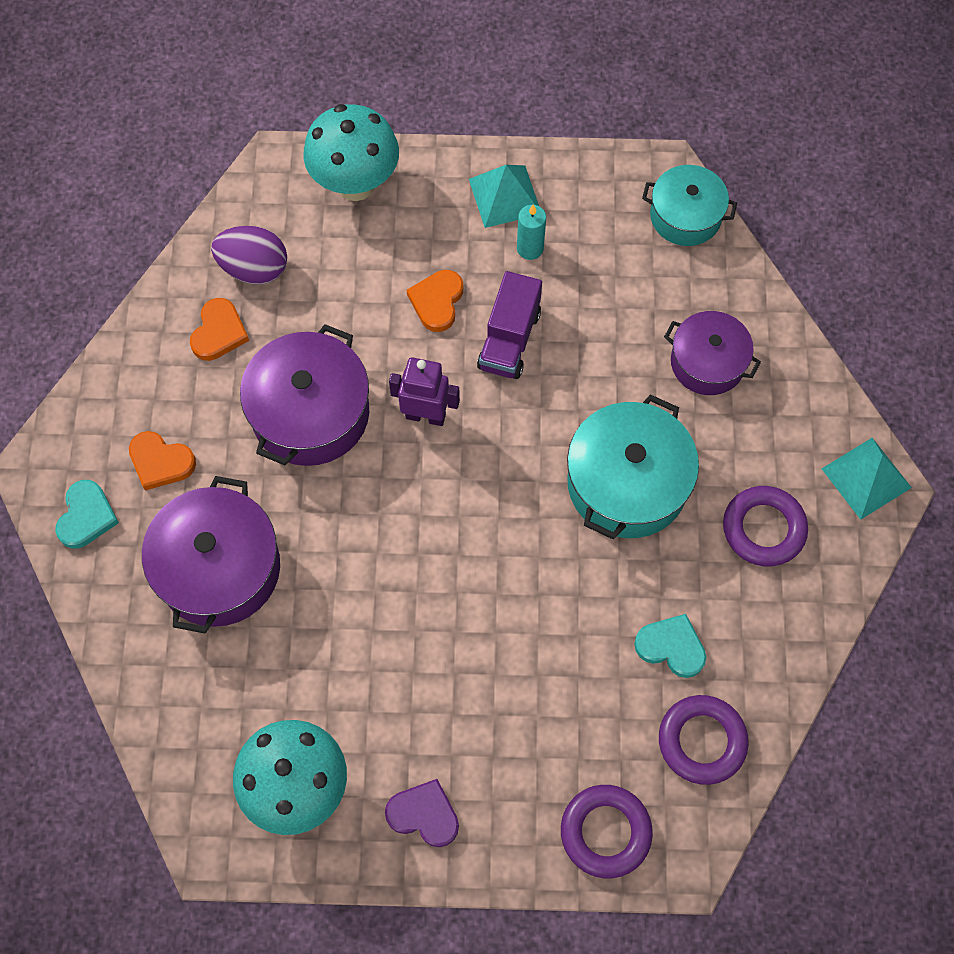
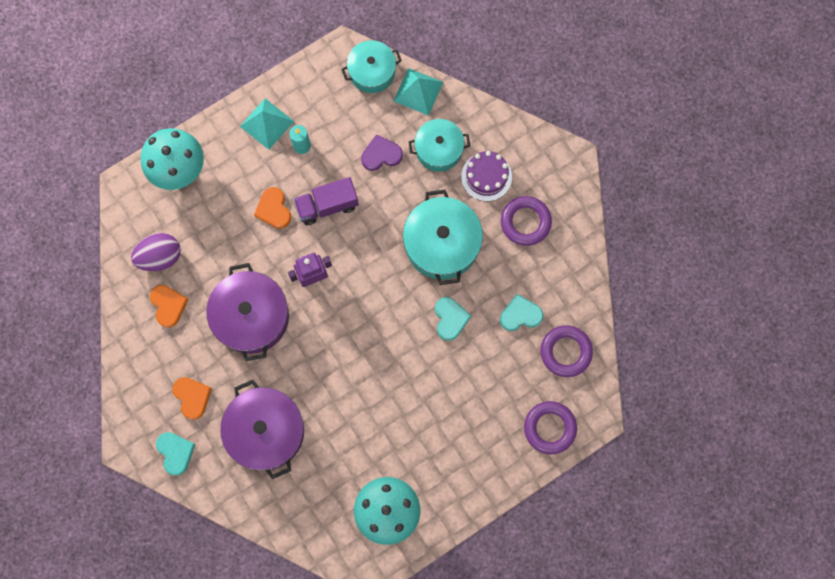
camera: 35 degrees left, 10 degrees up
(161, 462) = (192, 397): orange heart -> orange heart turned 105 degrees counterclockwise
(424, 814) = (458, 480): purple heart -> purple heart (381, 155)
(509, 339) = (327, 205): purple truck -> purple truck turned 90 degrees clockwise
(569, 587) = (450, 319): none -> turquoise heart
(707, 362) = (439, 149): purple pot -> turquoise pot
(749, 436) = (486, 176): none -> purple cake
(866, 478) = (558, 160): turquoise pyramid -> turquoise pyramid (418, 91)

